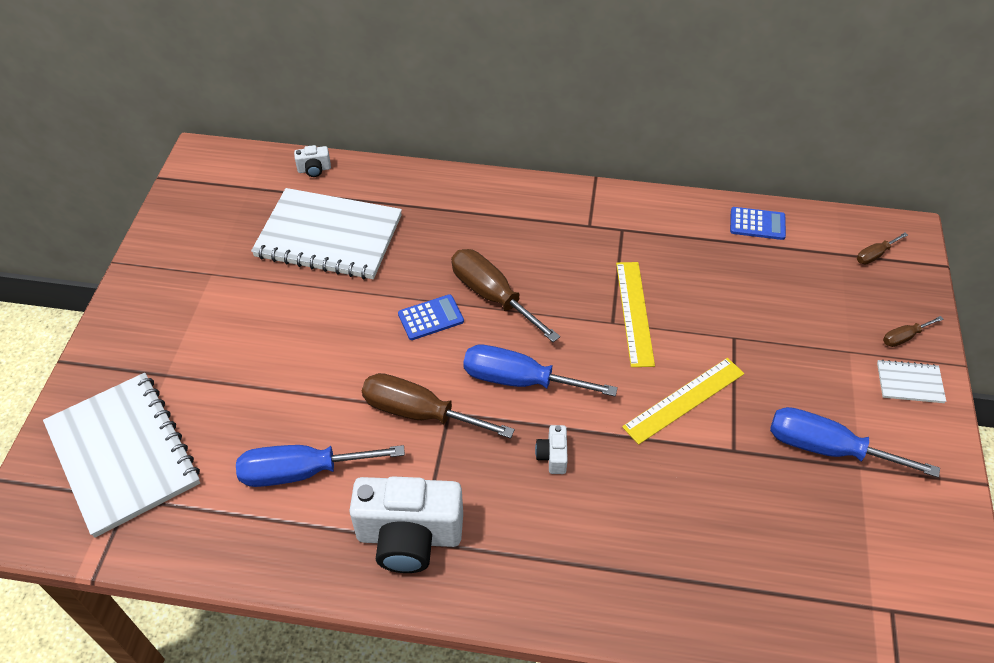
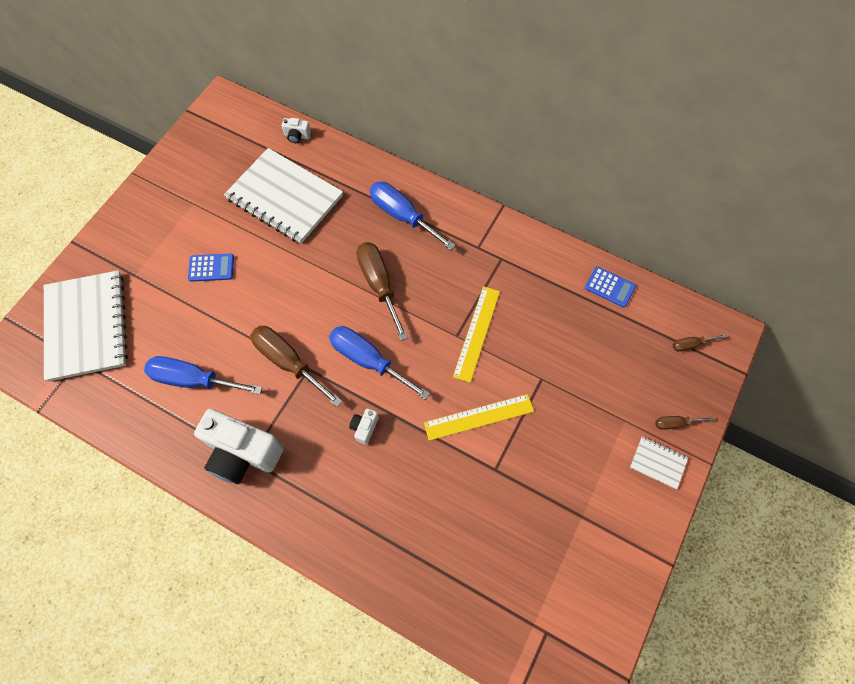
camera: 20 degrees right, 15 degrees up
(431, 318) = (328, 288): blue calculator -> blue calculator (211, 268)
(827, 448) = (565, 493): blue screwdriver -> blue screwdriver (402, 216)

